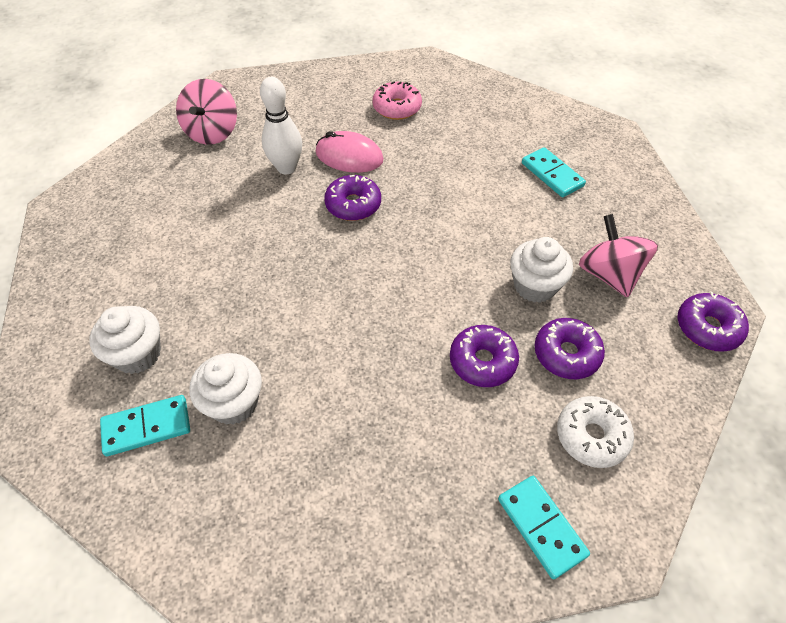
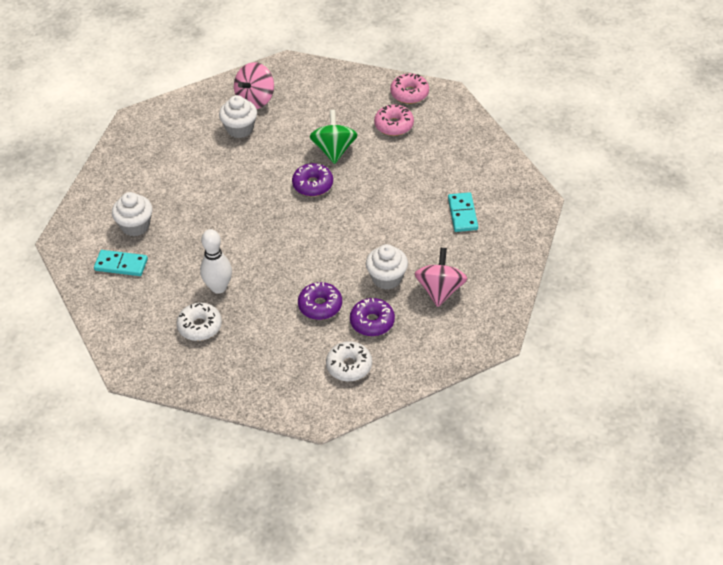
camera: 30 degrees right, 5 degrees down
(234, 403) = (171, 271): white cupcake -> white cupcake (240, 129)
(286, 168) = (287, 143): white bowling pin -> white bowling pin (218, 287)
(334, 476) = (200, 326): none -> white donut
(349, 156) = (334, 150): pink mouse -> green spinning top
(388, 72) = (409, 93): none -> pink donut
(541, 527) = (286, 392): turquoise domino -> none
(707, 328) = (472, 344): purple donut -> none

